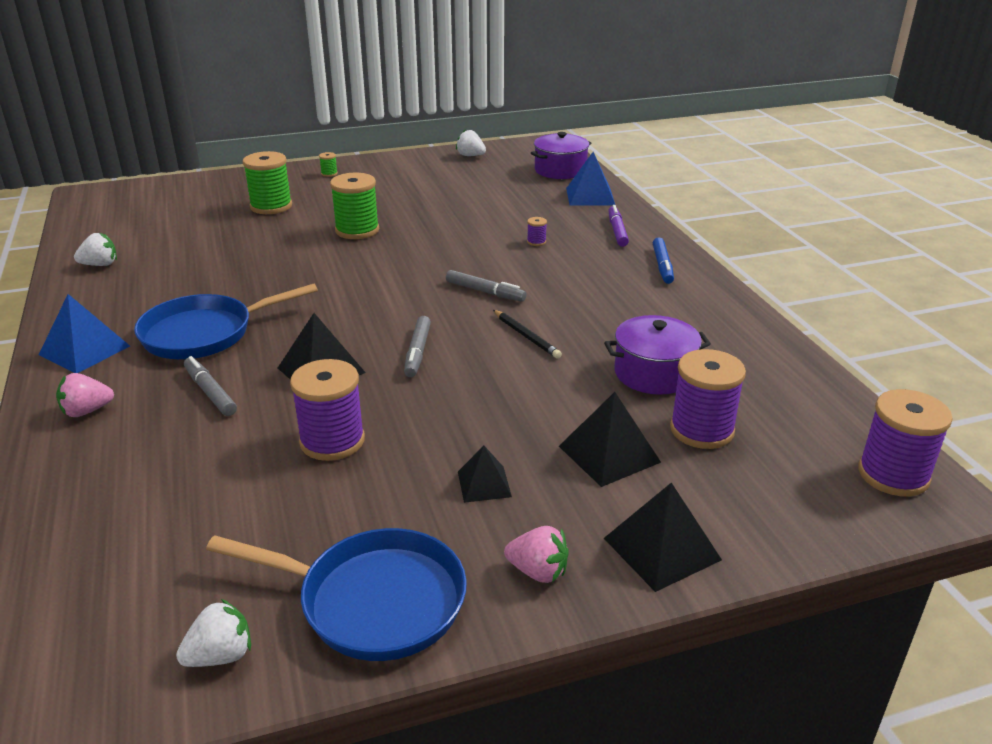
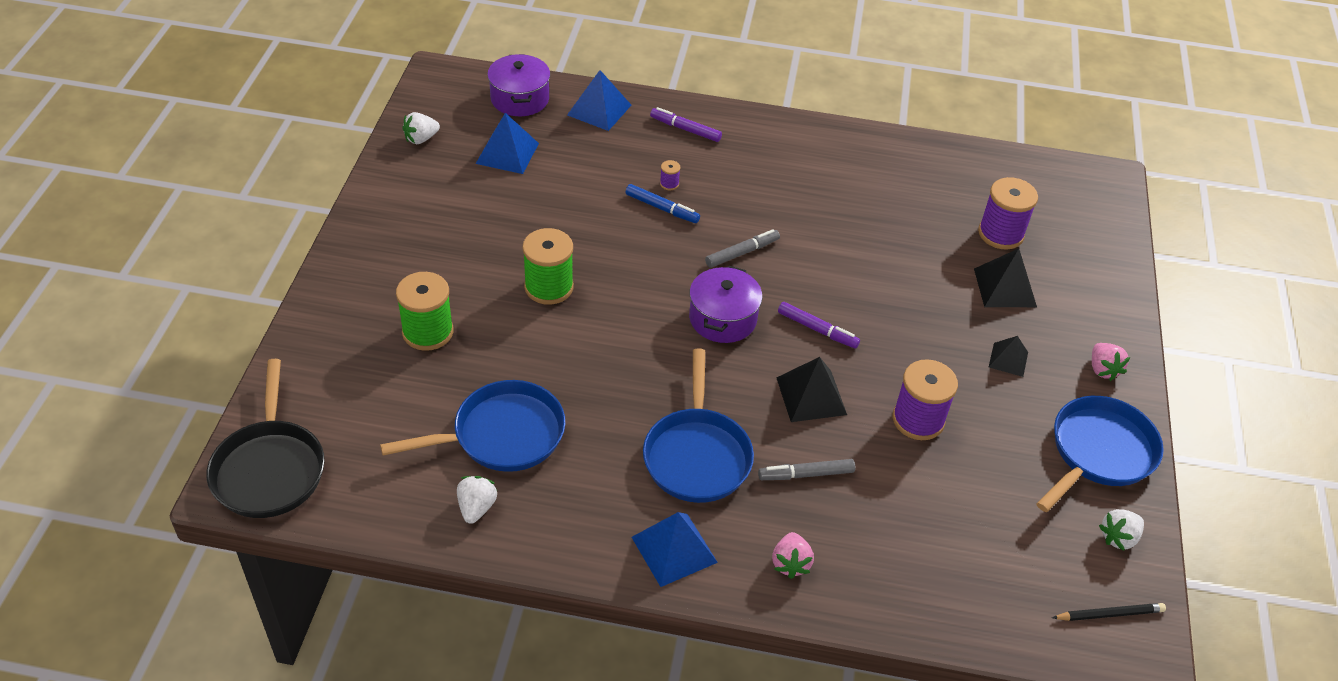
camera: 65 degrees left, 15 degrees up
(108, 198) = (269, 468): none -> black pan
(181, 254) = (501, 435): none -> blue pan
(221, 655) = (1118, 537): white strawberry -> white strawberry turned 120 degrees counterclockwise
(329, 174) = (371, 259): green spool -> none
(418, 352) = (817, 329): grey marker -> purple marker
(492, 182) = (507, 153): none -> blue pyramid
(526, 336) = (831, 260): black pencil -> black pencil (1110, 614)
(538, 571) = (1103, 369): pink strawberry -> pink strawberry turned 120 degrees clockwise
(654, 373) = (922, 221): purple pot -> purple pot (723, 318)
(661, 549) = (1105, 309): black pyramid -> none
(662, 266) = (768, 137): blue marker -> blue marker (662, 208)
(893, 475) = (1083, 183): purple spool -> none

